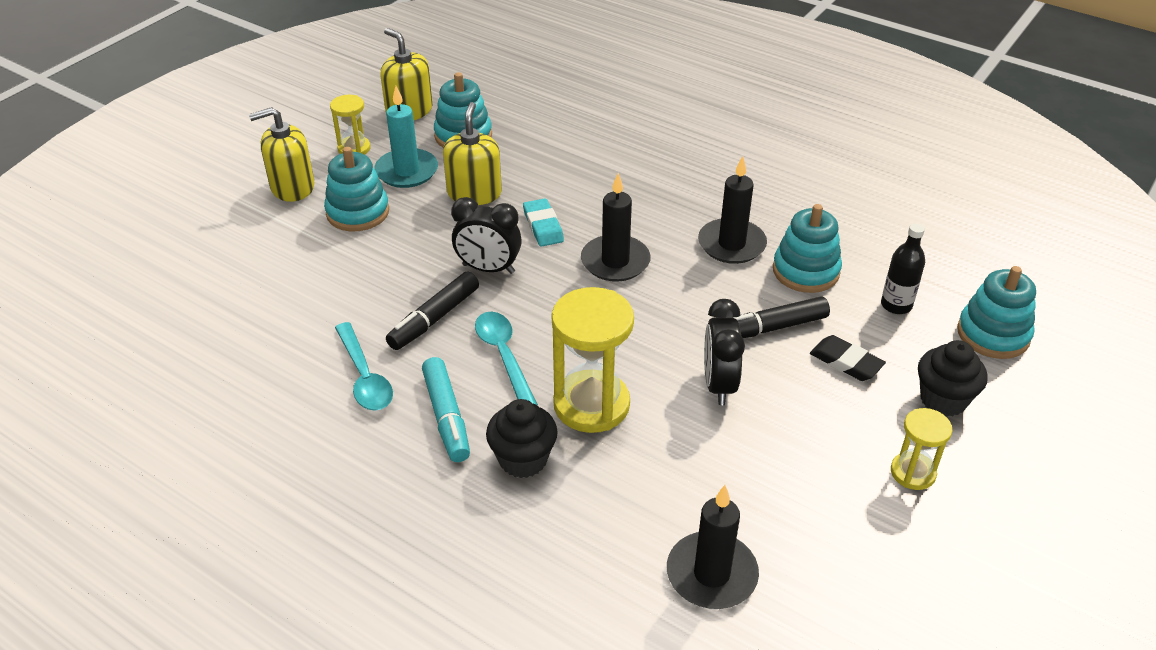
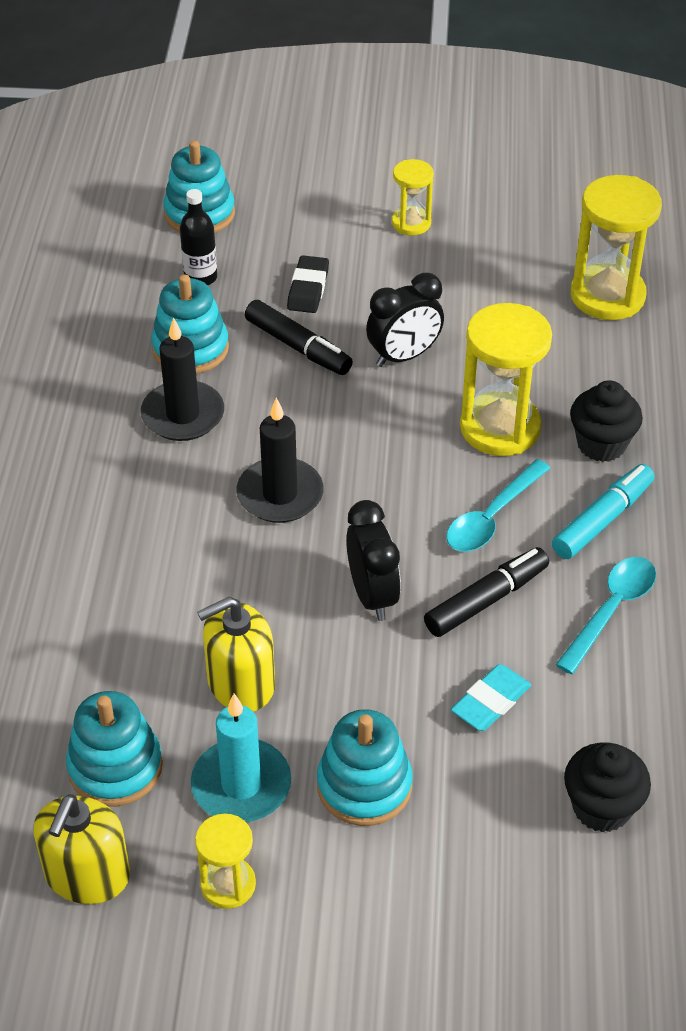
camera: 120 degrees left, 5 degrees up
(292, 187) = (365, 901): yellow soap dispenser -> none
(434, 318) = (486, 600): black marker -> black marker turned 45 degrees counterclockwise
(543, 226) = (260, 584): turquoise eraser -> turquoise eraser (490, 701)
(711, 574) = (607, 296): black candle -> yellow hourglass
(943, 400) = (311, 224): black cupcake -> black cupcake (601, 807)

